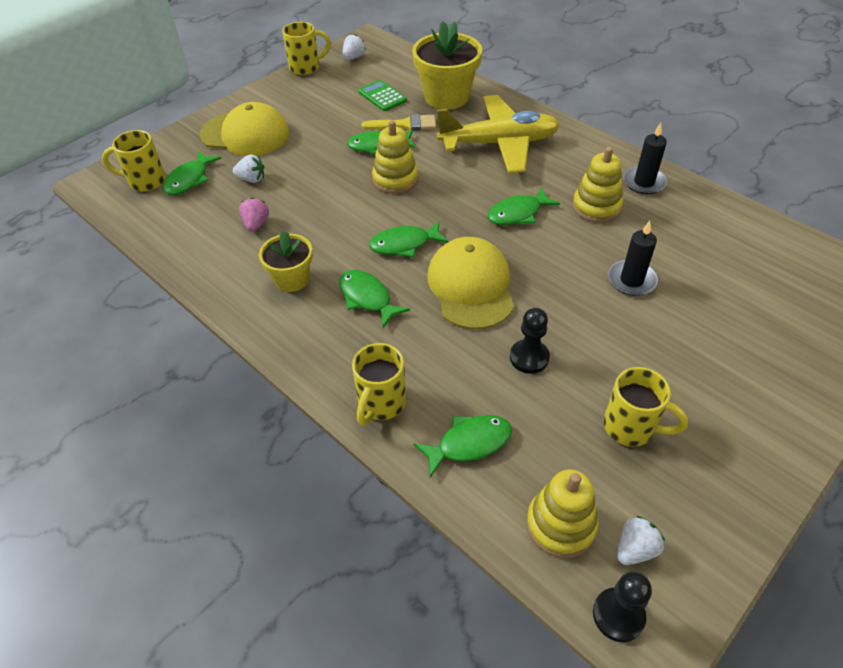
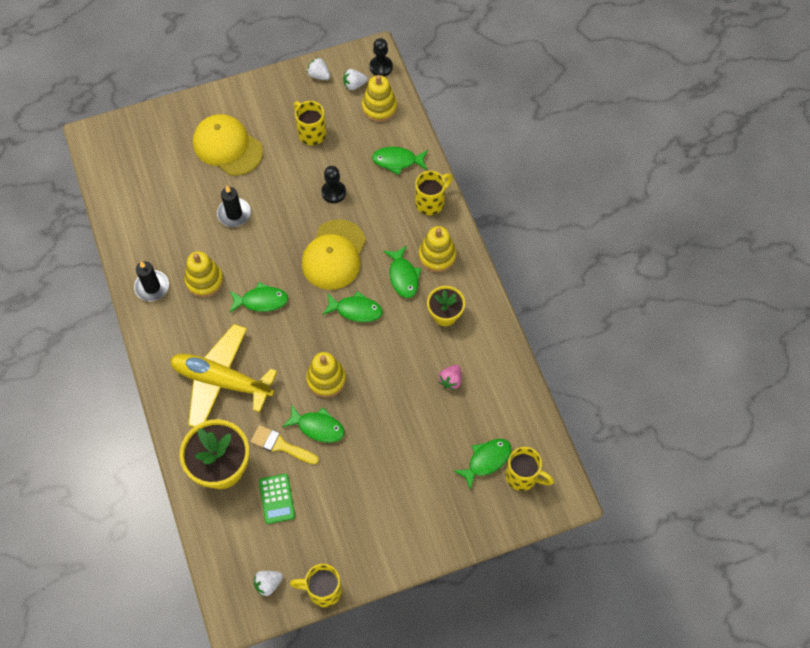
camera: 155 degrees left, 15 degrees up
(245, 134) = (421, 502): yellow cap -> yellow cap (227, 147)
(251, 179) = (436, 436): white strawberry -> white strawberry (319, 75)
(335, 338) = (437, 256): none -> yellow stacking toy

